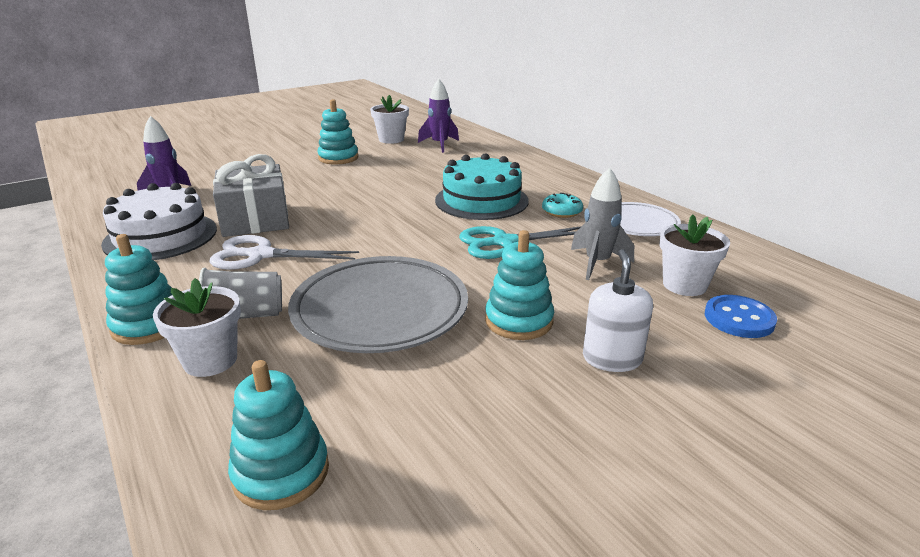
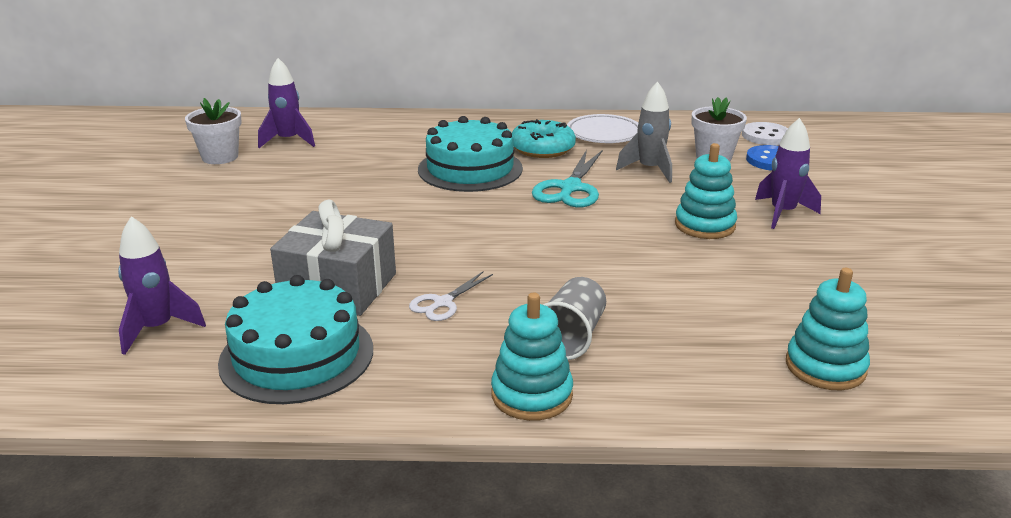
camera: 55 degrees left, 0 degrees up
(161, 236) = (297, 355): white cake -> turquoise cake
(210, 360) = (638, 370): white flower pot -> none
(261, 255) = (443, 303): white scissors -> white scissors, size x0.59
(338, 158) = (224, 199): turquoise stacking toy -> none
(380, 311) = (632, 272): grey plate -> none
(562, 211) = (542, 148): turquoise donut -> turquoise donut, size x1.56
(612, 358) = (782, 213): white soap dispenser -> purple rocket
(798, 299) = (765, 136): none -> white button

